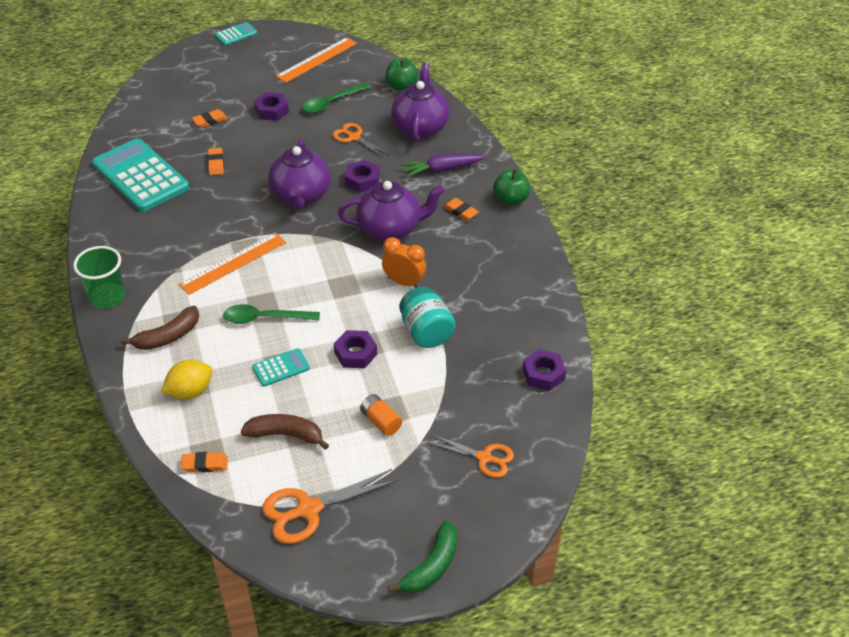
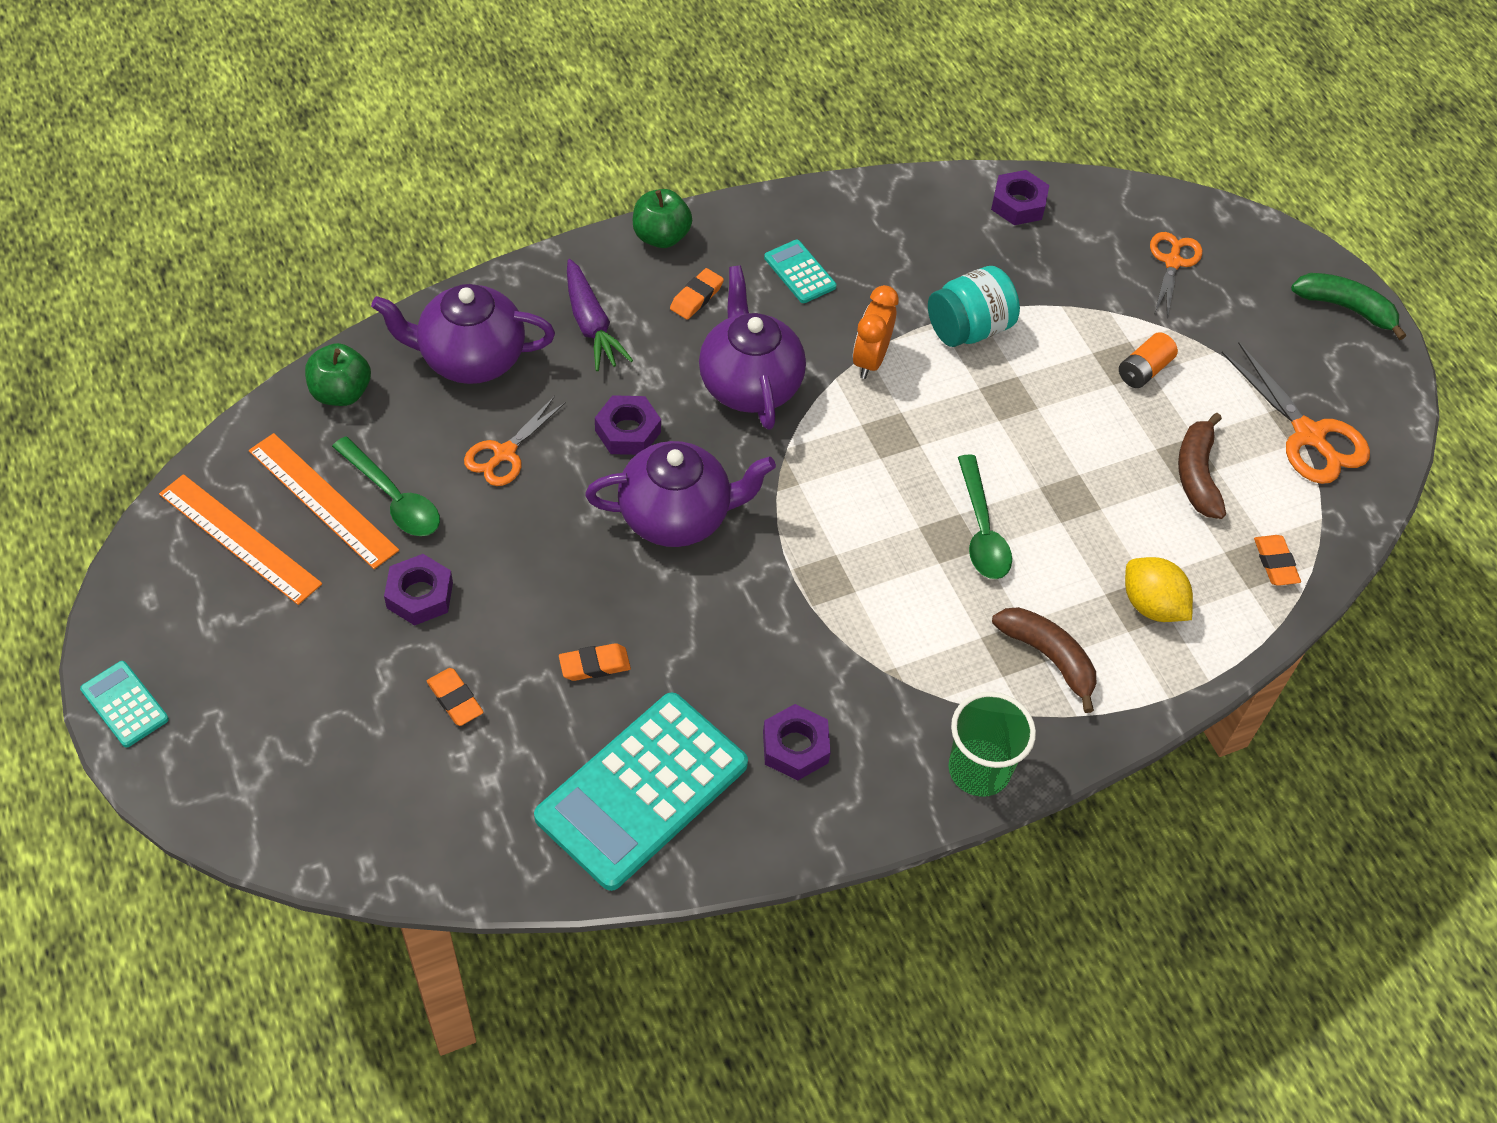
camera: 100 degrees left, 10 degrees up
(233, 263) = (864, 592): orange ruler -> orange ruler (323, 500)
(281, 368) = (1077, 496): turquoise calculator -> turquoise calculator (799, 272)
(355, 353) = (1028, 408): purple nut -> purple nut (795, 747)

